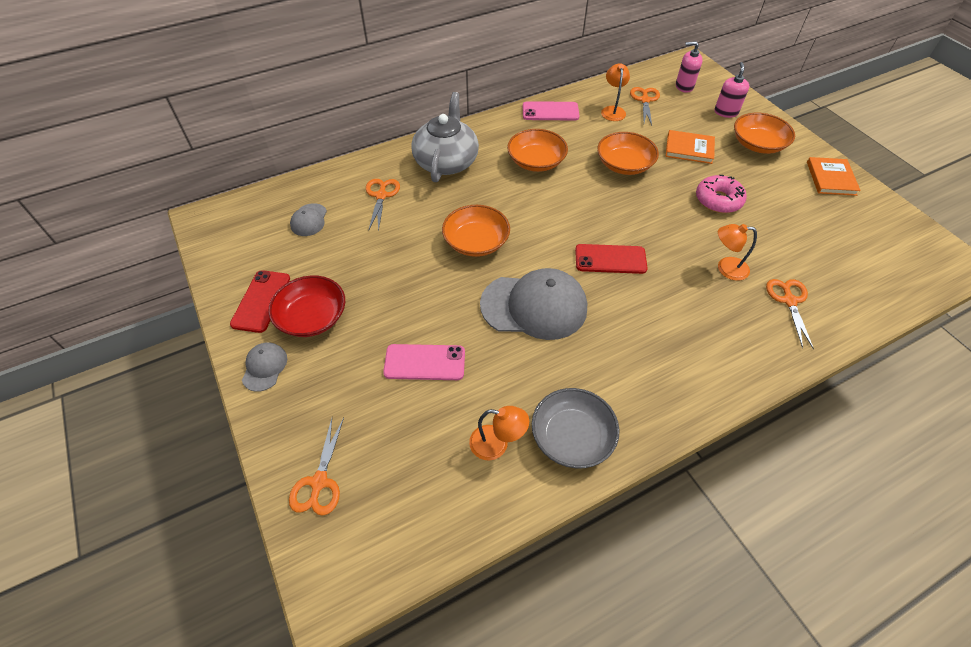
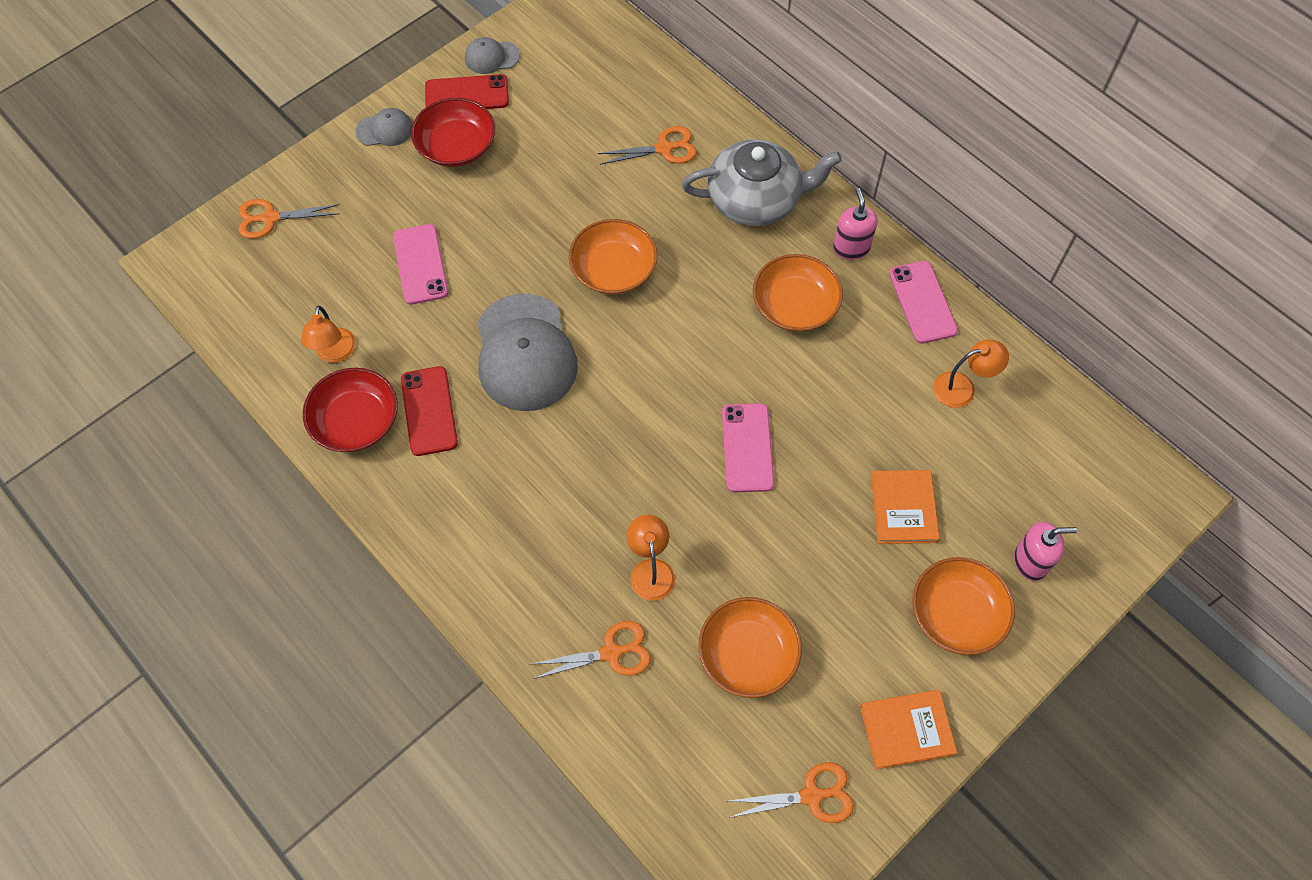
camera: 75 degrees right, 10 degrees up
(309, 220) = (599, 92): grey cap -> grey cap (491, 57)
(572, 437) = (356, 421): grey bowl -> red bowl
(610, 259) = (627, 425): red phone -> red phone (429, 411)
(624, 164) = (829, 420): orange bowl -> orange bowl (748, 654)
(638, 204) = (747, 448): none -> pink phone
(645, 100) = (1012, 432): orange scissors -> orange scissors (811, 796)
(684, 86) = (1081, 490): pink soap dispenser -> pink soap dispenser (851, 248)
(718, 200) = (791, 556): pink donut -> none

